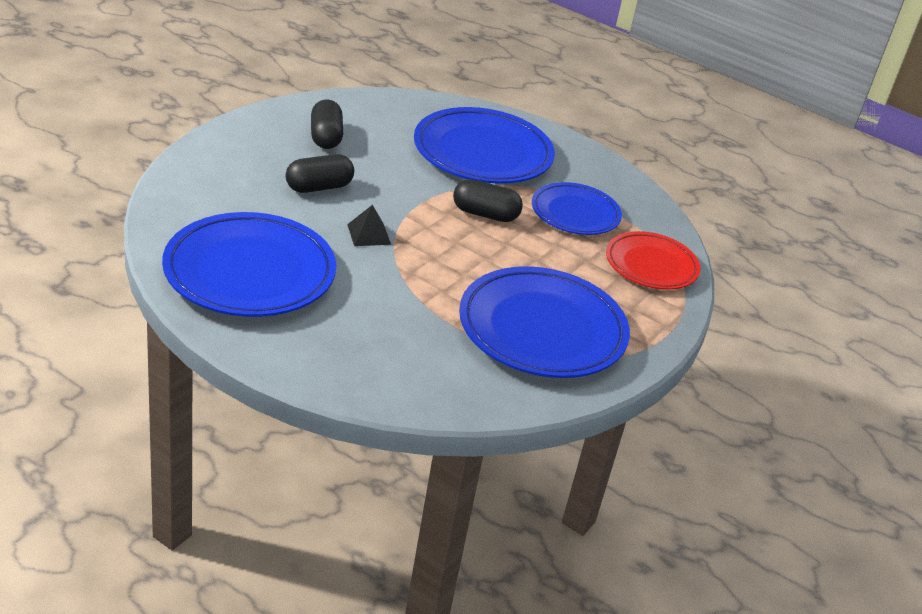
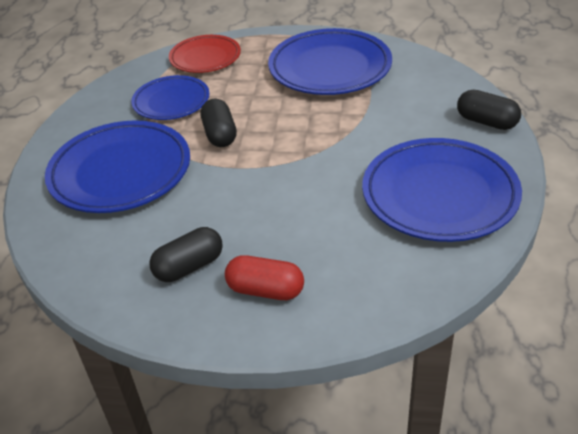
camera: 110 degrees left, 5 degrees up
(260, 152) = (265, 290): none -> red capsule
(319, 187) = (281, 225): black capsule -> black capsule (486, 122)
(369, 234) = (316, 169): black pyramid -> none

